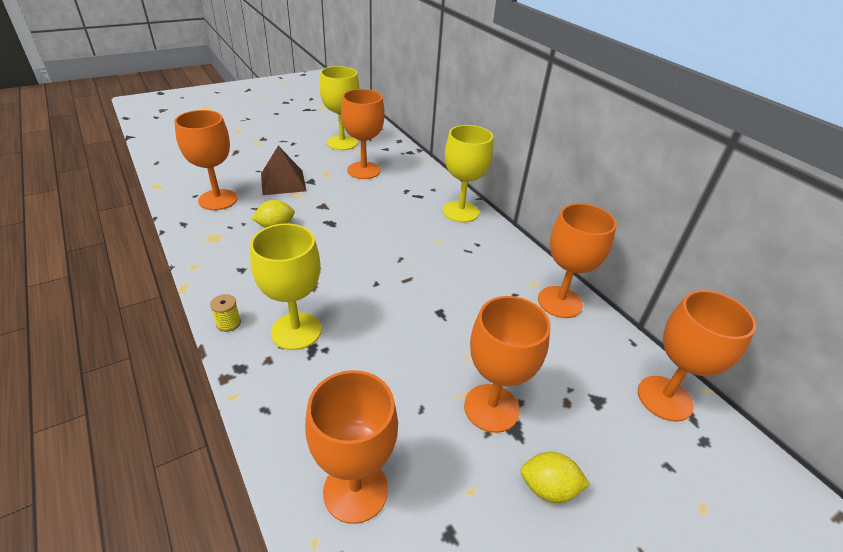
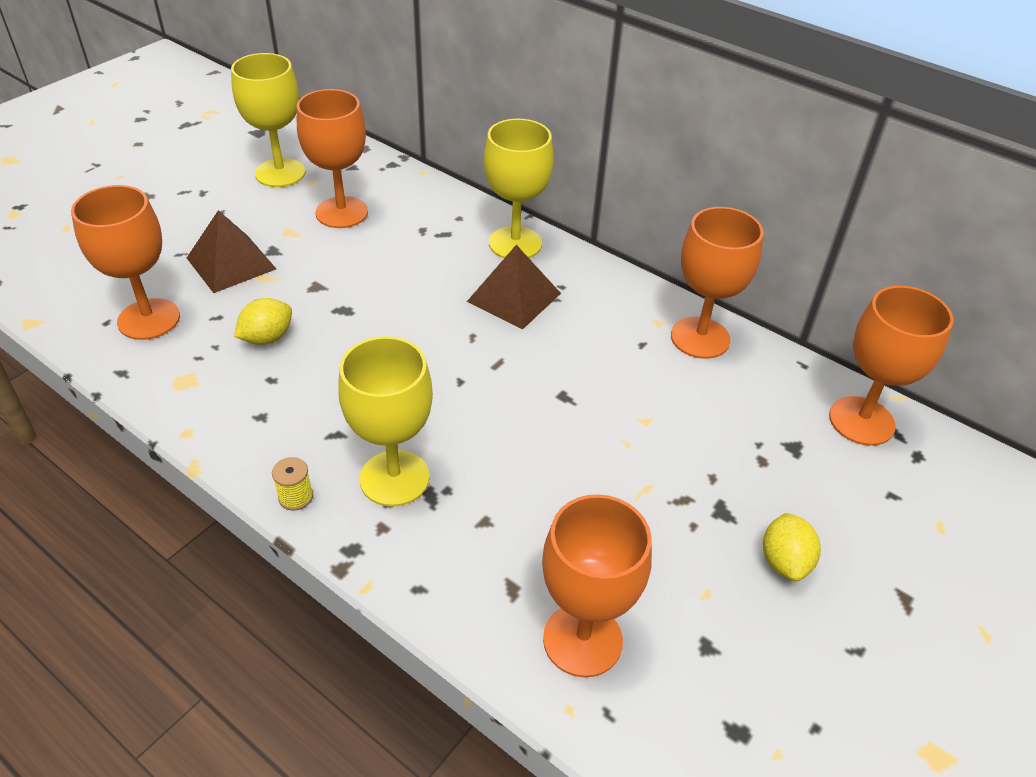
camera: 20 degrees left, 5 degrees up
(441, 242) = (514, 297): none -> brown pyramid
(491, 408) = (683, 495): orange goblet -> none
(548, 488) = (784, 561): yellow lemon -> yellow lemon turned 75 degrees counterclockwise

